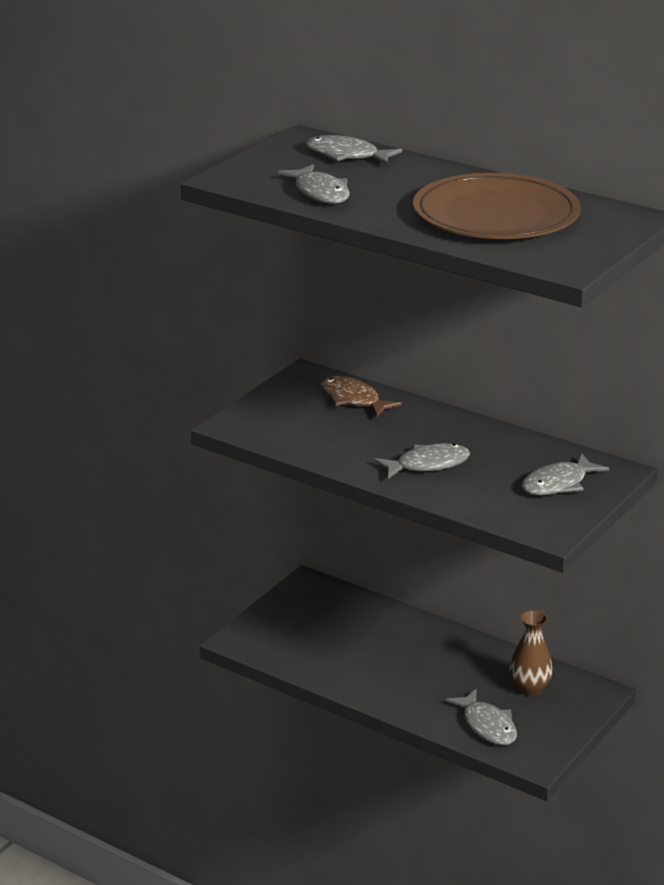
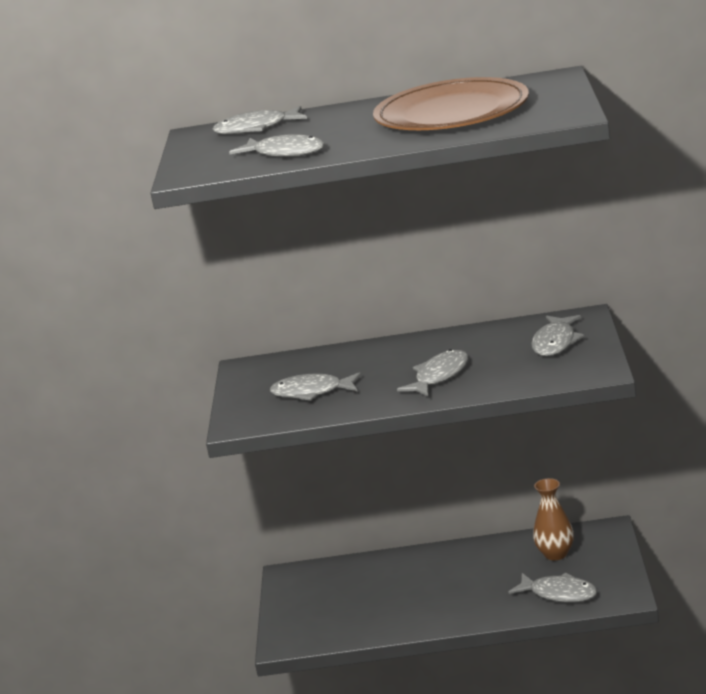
camera: 30 degrees left, 5 degrees down
(319, 426) = (312, 392): none -> grey fish
(353, 400) = (310, 365): brown fish -> none

